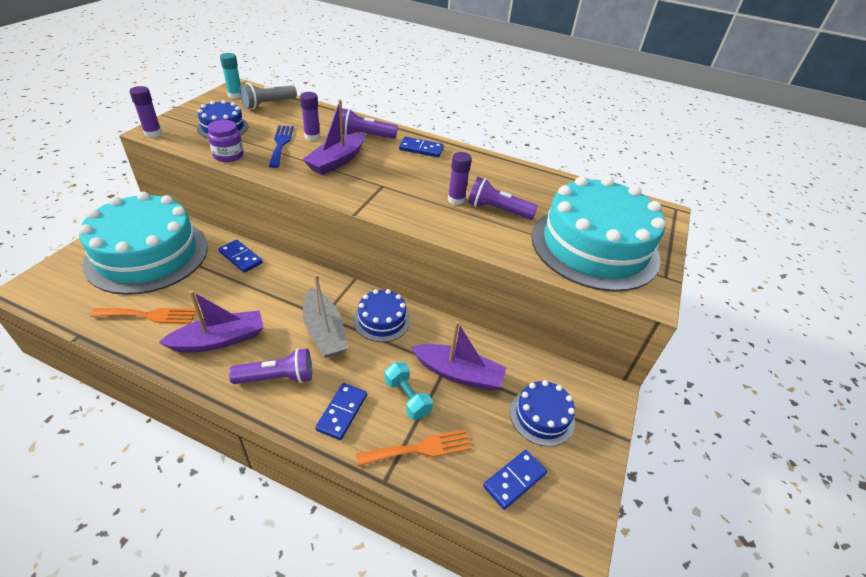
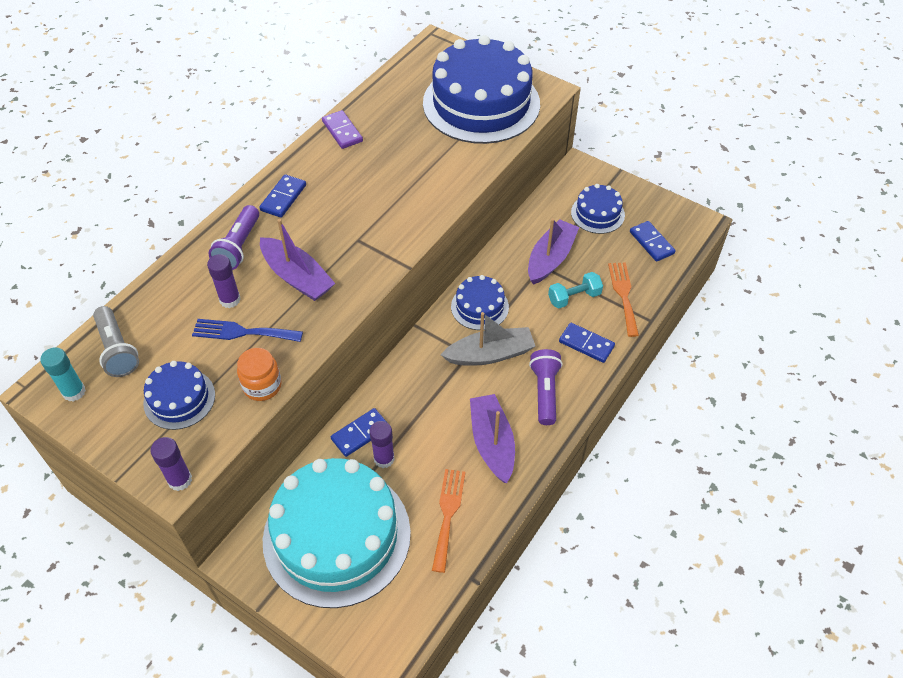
camera: 75 degrees left, 10 degrees up
(228, 155) = (262, 386): purple jar -> orange jar
(456, 200) = (394, 183): purple glue stick -> purple glue stick (384, 459)
(497, 210) = (417, 156): purple flashlight -> none
(509, 169) = (342, 131): none -> purple domino
(594, 246) = (481, 103): turquoise cake -> blue cake

